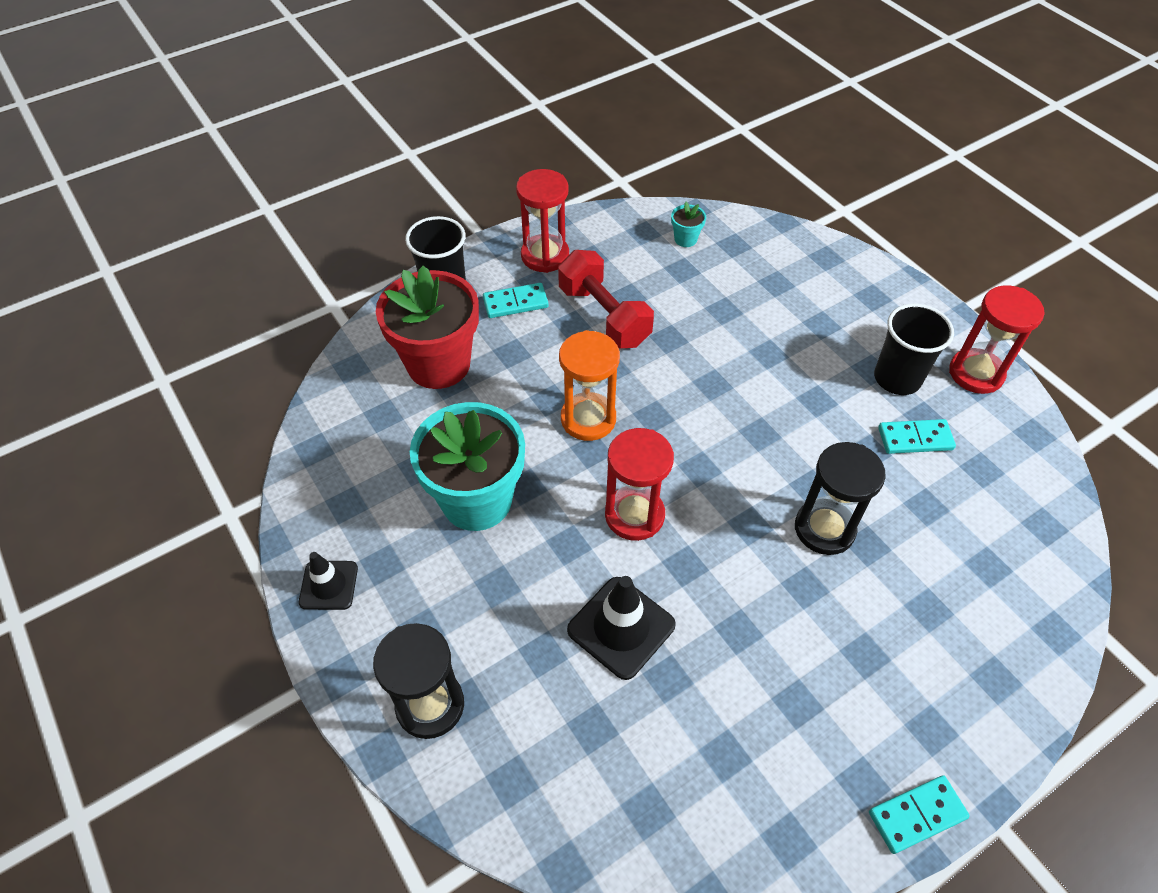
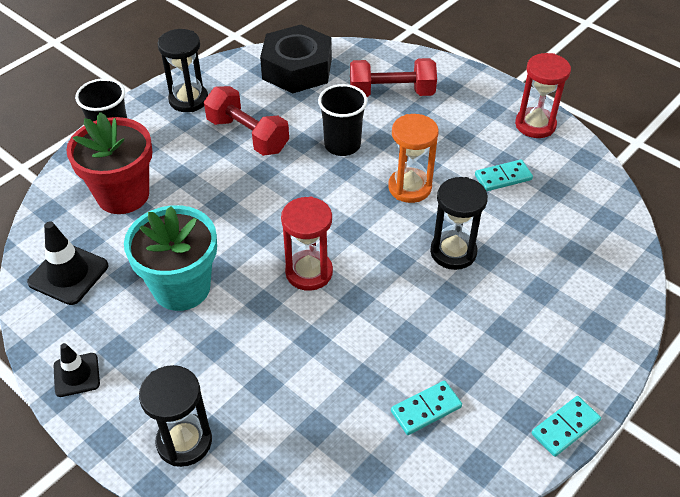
camera: 15 degrees left, 5 degrees down
(515, 303) = (174, 138): turquoise domino -> turquoise domino (426, 409)
(545, 256) = (188, 100): red hourglass -> black hourglass
(588, 419) = (255, 211): orange hourglass -> orange hourglass (409, 187)
(621, 627) = (319, 353): black traffic cone -> black traffic cone (68, 274)
(685, 239) = (297, 69): turquoise flower pot -> black nut
(796, 293) = (391, 93): none -> red dumbbell
(897, 378) = (480, 139): black cup -> black cup (342, 145)

